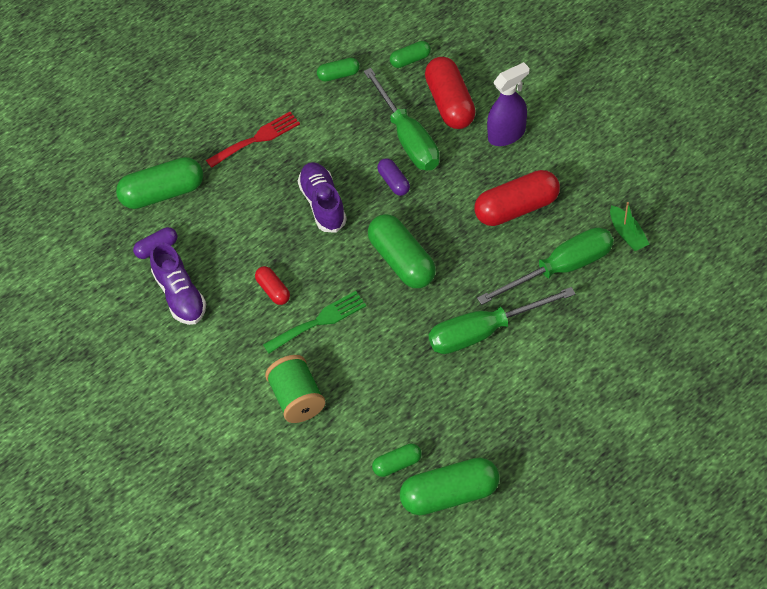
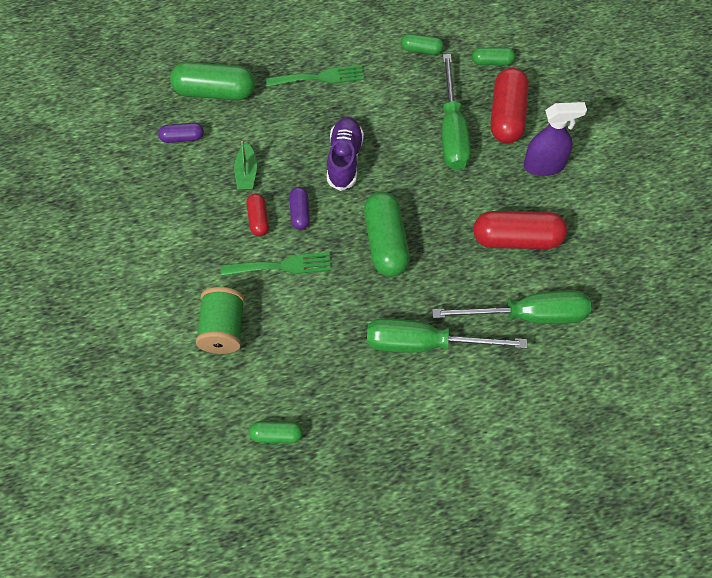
camera: 20 degrees right, 5 degrees up
(180, 295) = (177, 188): purple shoe -> none
(257, 139) = (320, 77): red fork -> green fork
(394, 182) = (418, 167): purple capsule -> purple capsule (300, 213)
(450, 494) = (308, 489): green capsule -> none
(627, 234) = (609, 310): green boat -> green boat (246, 173)

